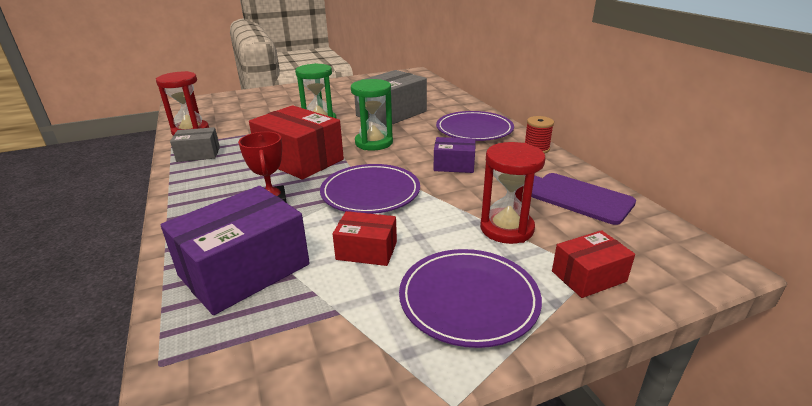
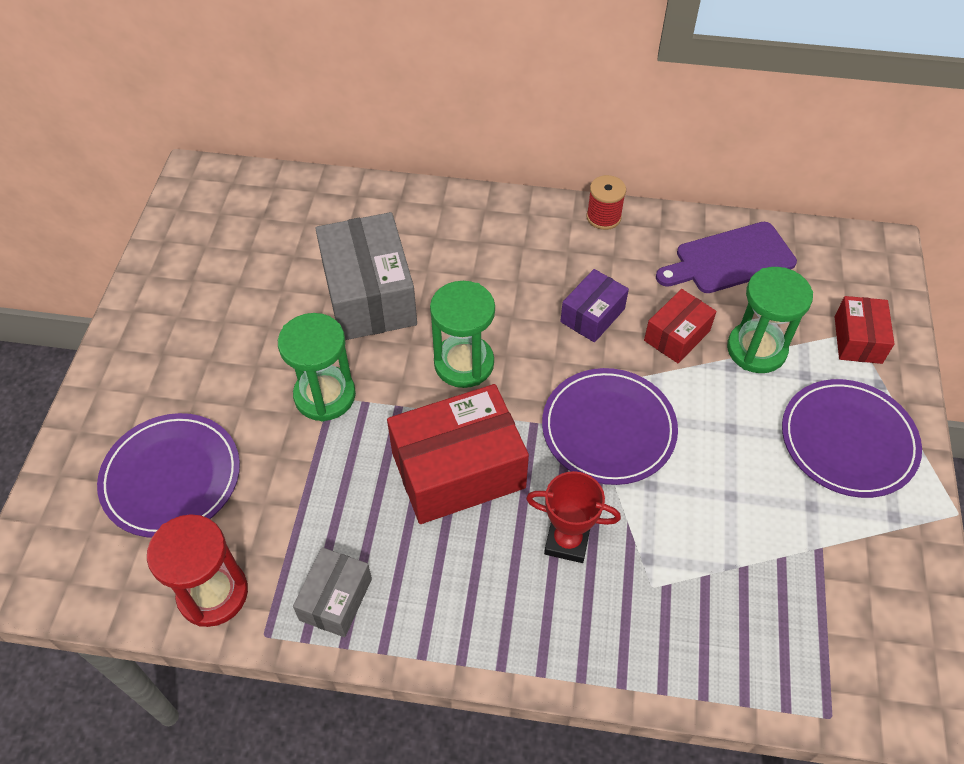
camera: 60 degrees left, 25 degrees up
(244, 270) = (711, 610): purple box -> none
(366, 250) = (732, 485): red box -> red box (677, 336)
(474, 129) = (503, 238): purple plate -> purple plate (171, 477)
(506, 228) = (756, 349): red hourglass -> green hourglass

